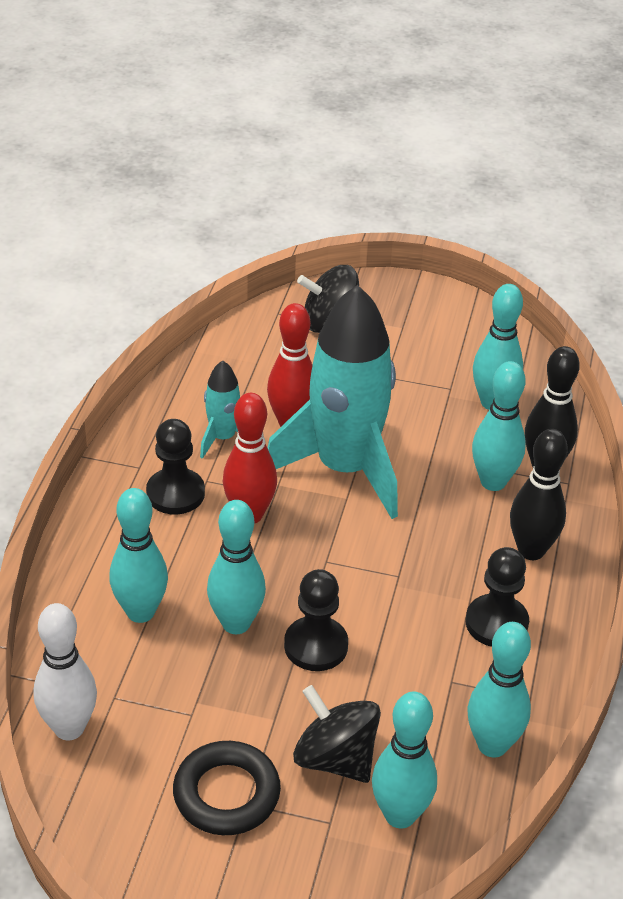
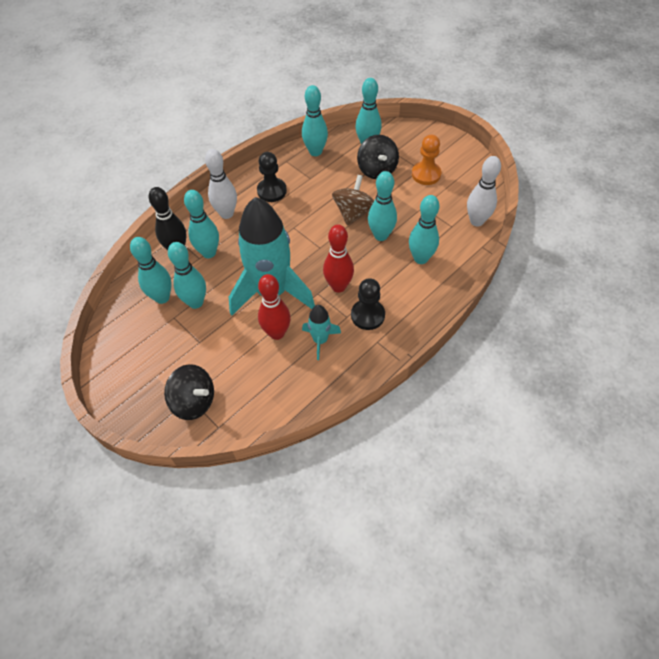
camera: 145 degrees left, 15 degrees up
(226, 794) = (426, 174): black ring -> orange pawn
(316, 646) = (353, 212): black pawn -> brown spinning top
(440, 415) = (196, 302): none -> turquoise bowling pin
(531, 550) = (226, 214): black bowling pin -> white bowling pin

